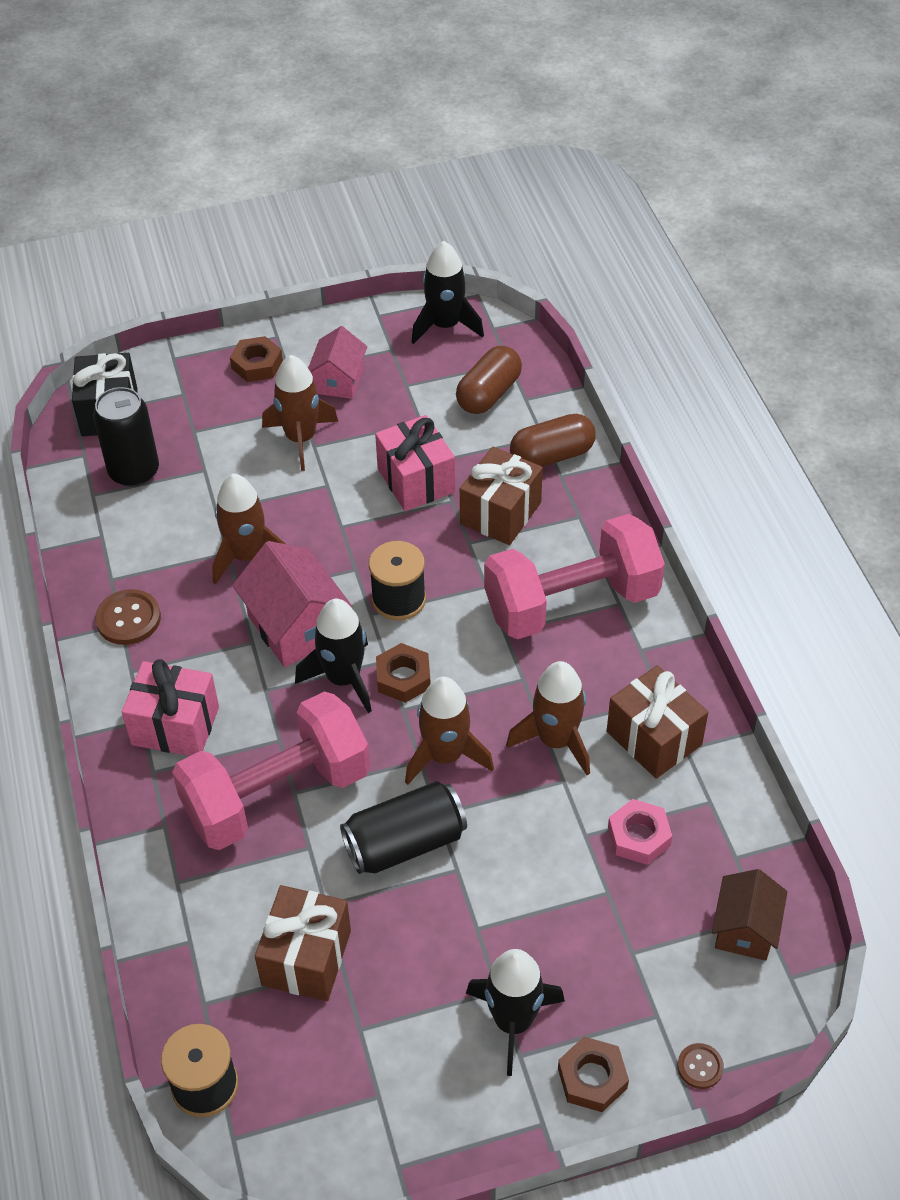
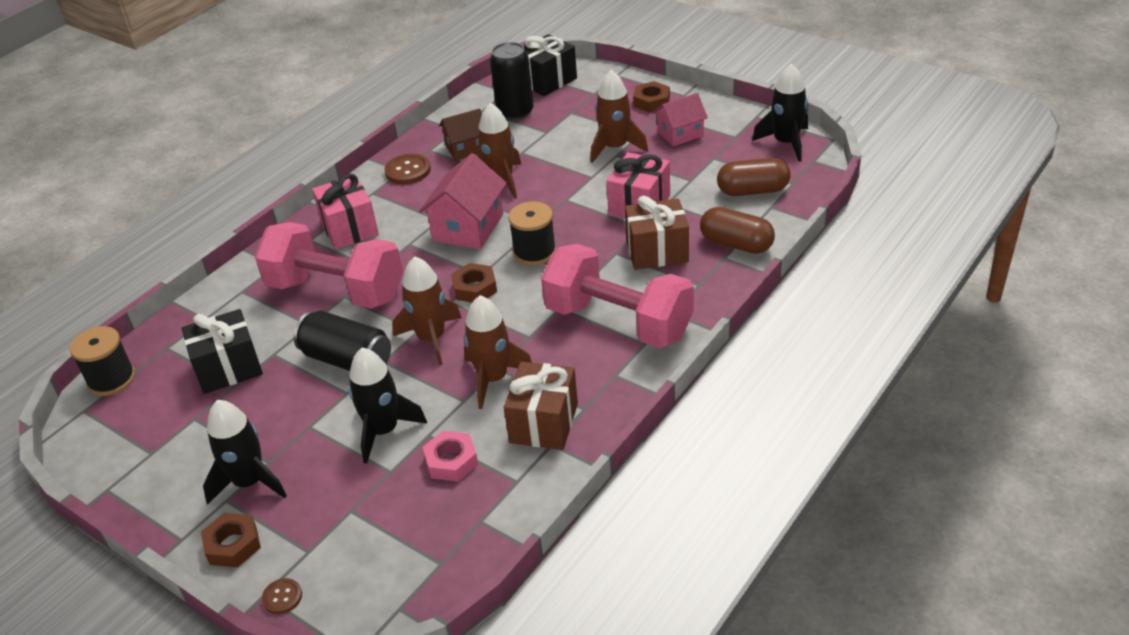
camera: 55 degrees right, 10 degrees down
(306, 958) = (228, 368): brown gift -> black gift
(343, 679) = (448, 266): black rocket -> black rocket (383, 431)
(745, 929) = (420, 560): brown house -> brown house (466, 148)

